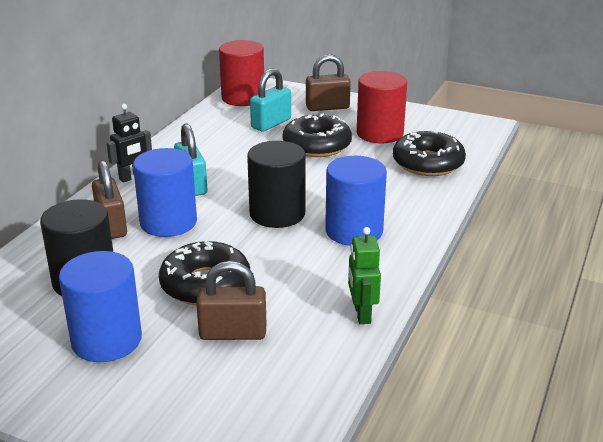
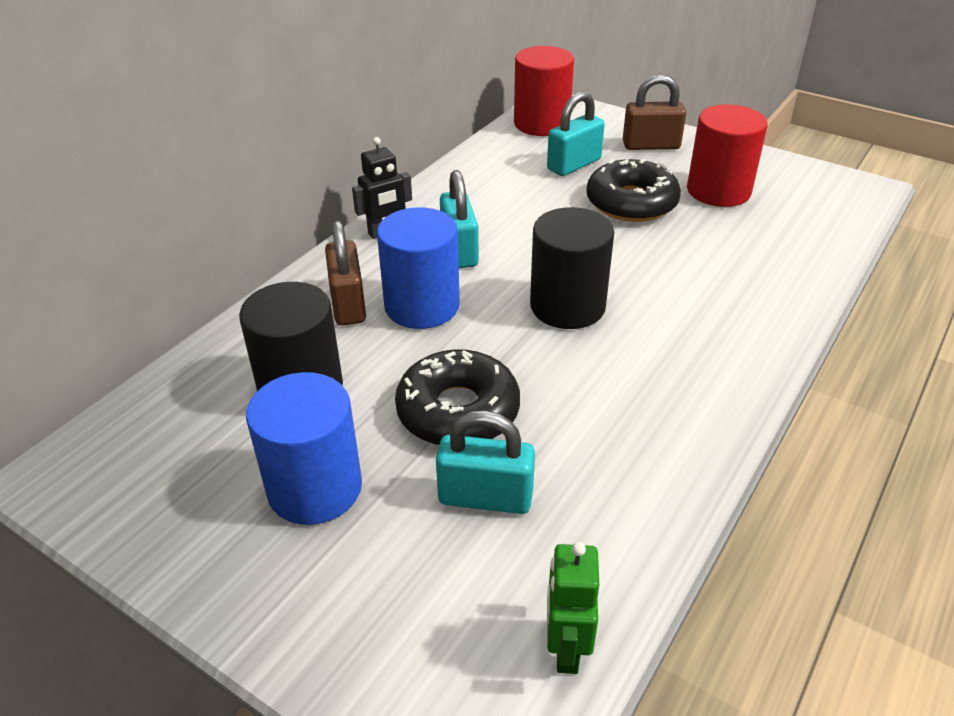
camera: 10 degrees right, 10 degrees up
(233, 333) = (485, 497): brown padlock -> turquoise padlock
(354, 231) = (670, 344): blue cylinder -> none
(362, 314) = (670, 487): green robot -> green robot (566, 648)
(428, 163) = (782, 243): black donut -> none

